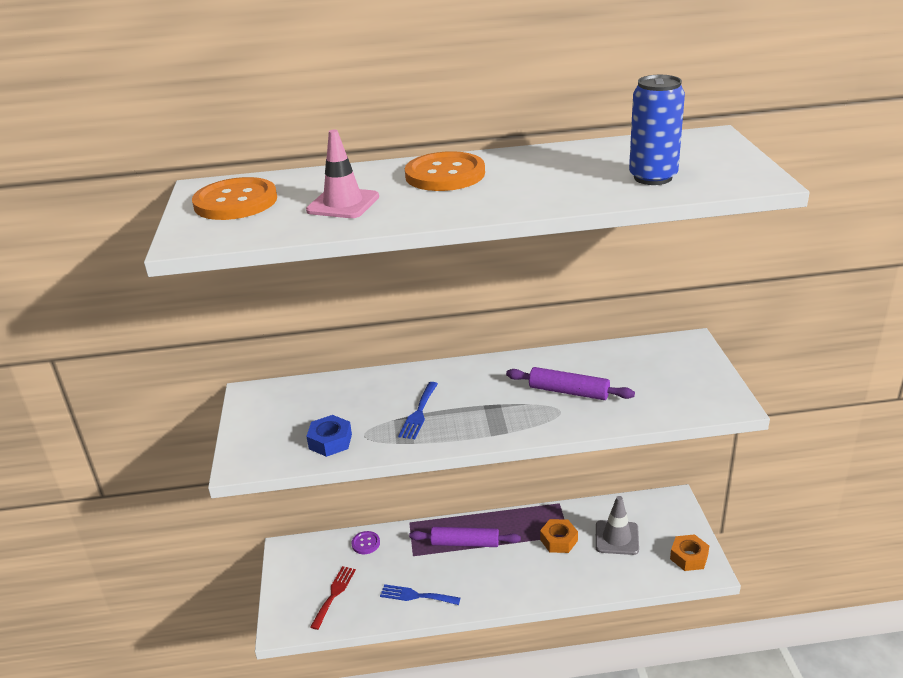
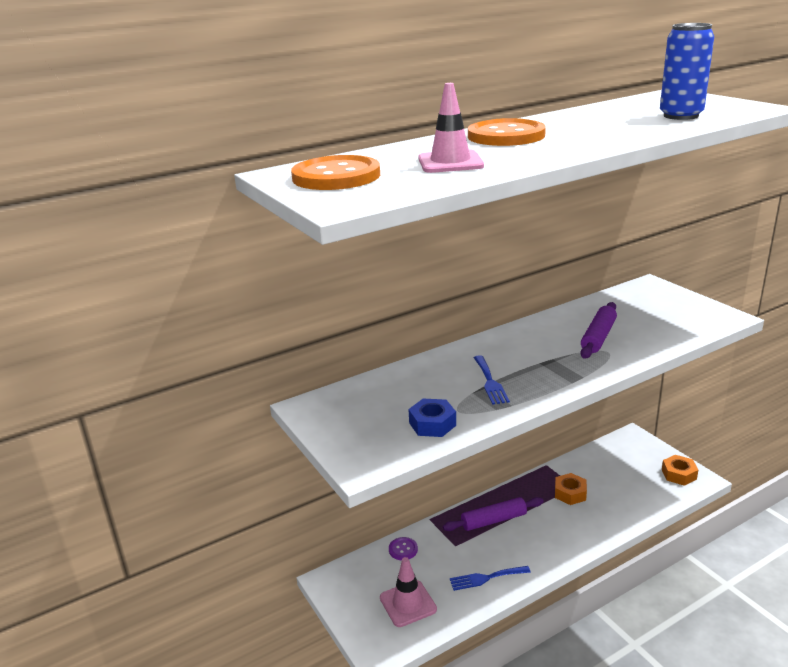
camera: 25 degrees left, 5 degrees down
(334, 594) = (408, 603): red fork -> pink traffic cone
(569, 392) = (598, 337): purple rolling pin -> purple rolling pin turned 60 degrees counterclockwise
(617, 538) = (613, 477): grey traffic cone -> none

